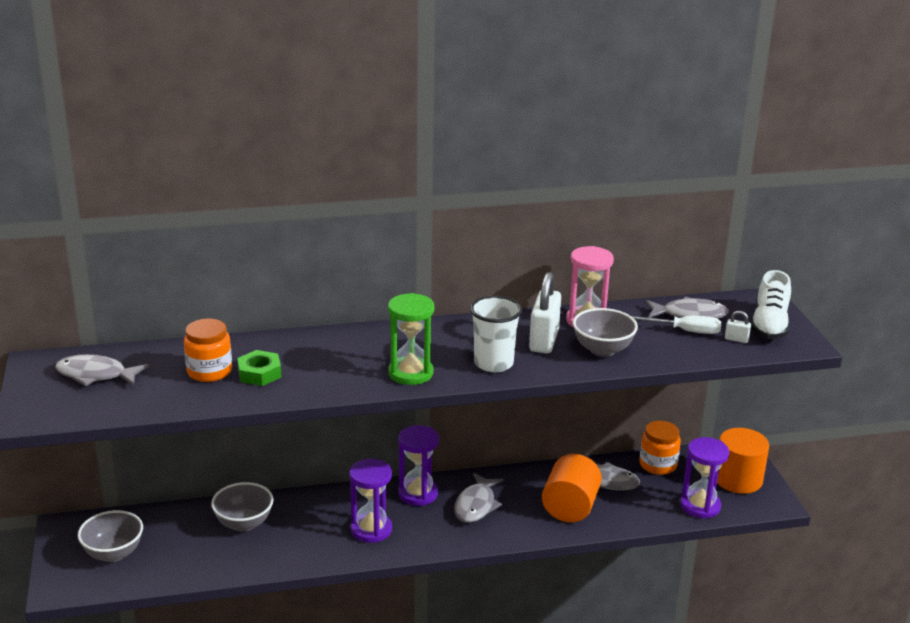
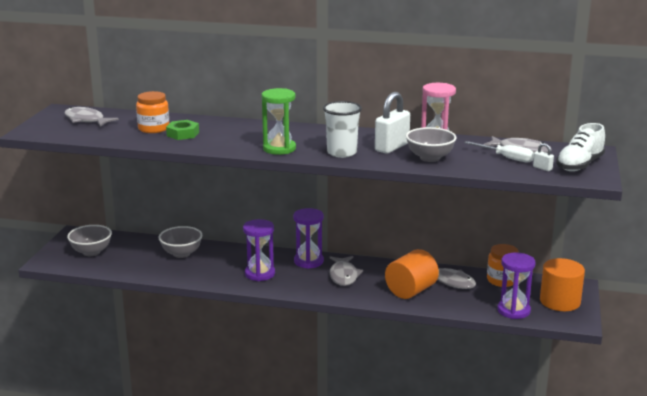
camera: 25 degrees right, 5 degrees down
(476, 505) = (343, 275): grey fish -> grey fish turned 45 degrees counterclockwise

